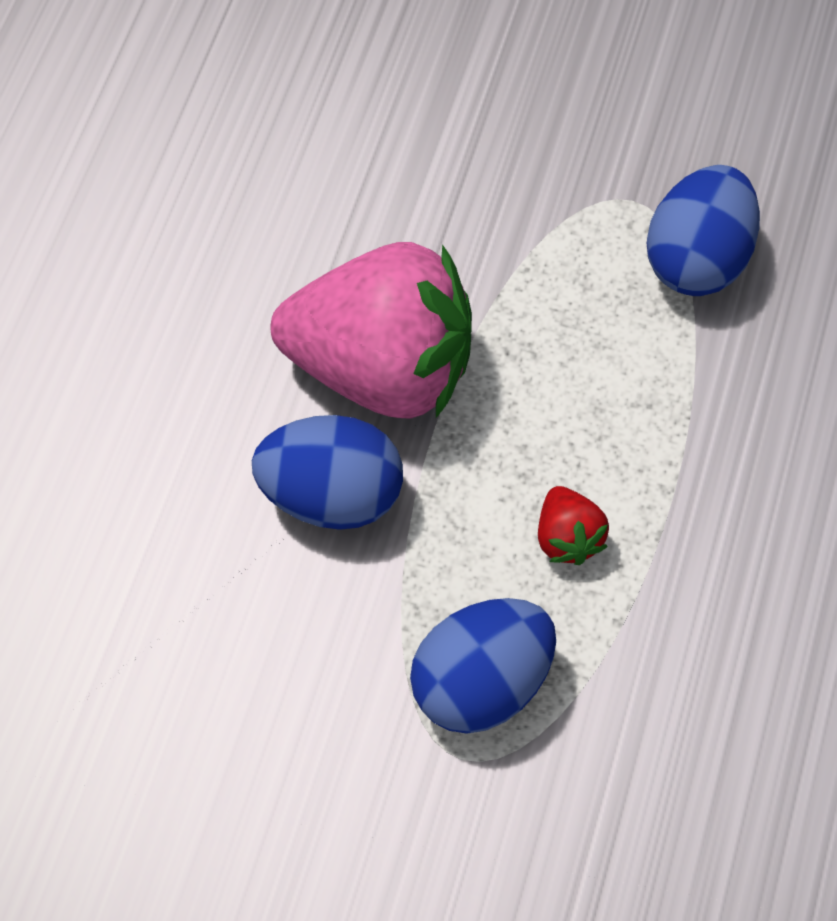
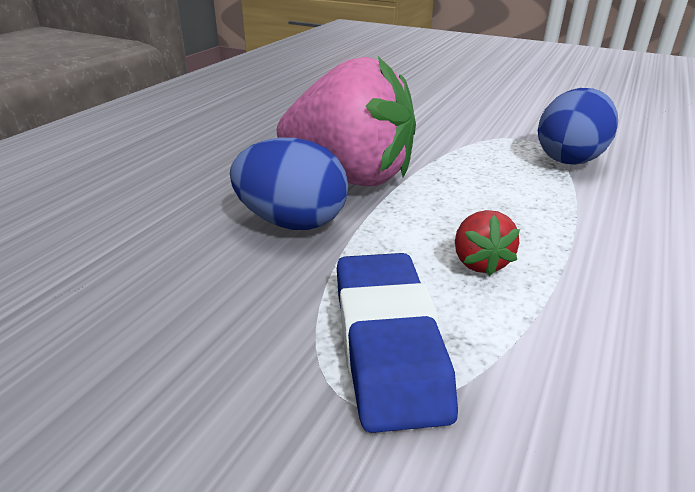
camera: 10 degrees right, 30 degrees down
(481, 684) = (388, 345): blue egg -> blue eraser

